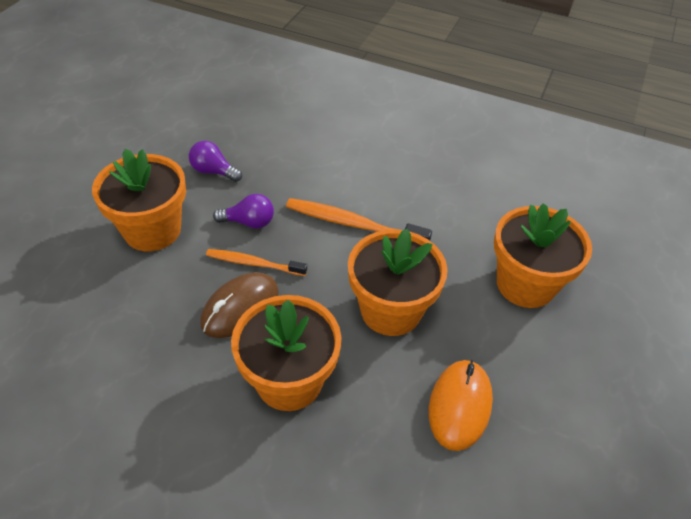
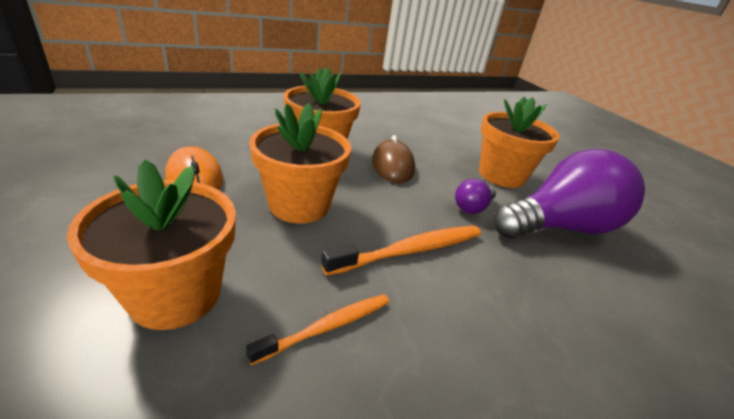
camera: 130 degrees right, 15 degrees down
(213, 171) = (559, 227): purple light bulb -> purple light bulb, size x2.35
(254, 263) = (424, 187): orange toothbrush -> orange toothbrush (327, 327)

